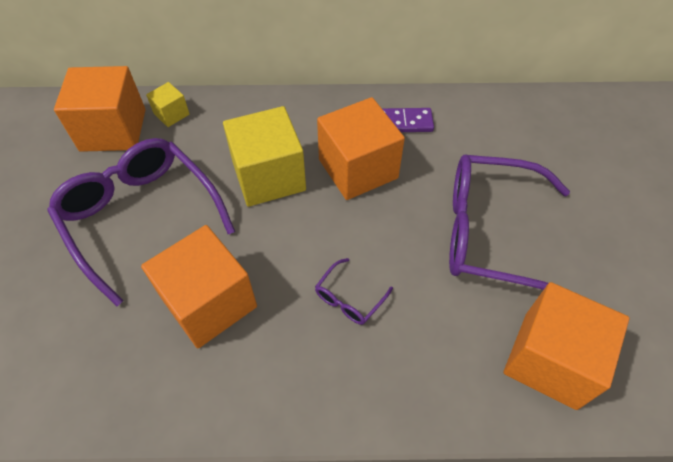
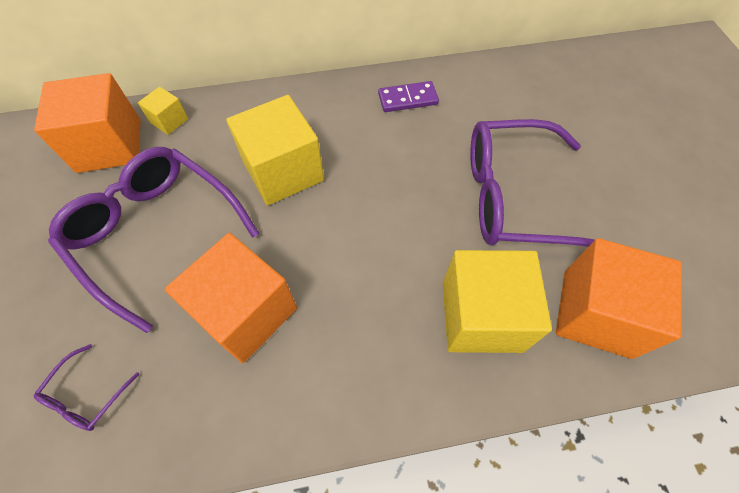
camera: 10 degrees left, 5 degrees up
(349, 298) = (389, 284): purple glasses -> purple glasses (87, 395)
(358, 169) = (372, 151): orange cube -> none
(433, 343) = (481, 316): none -> yellow cube

